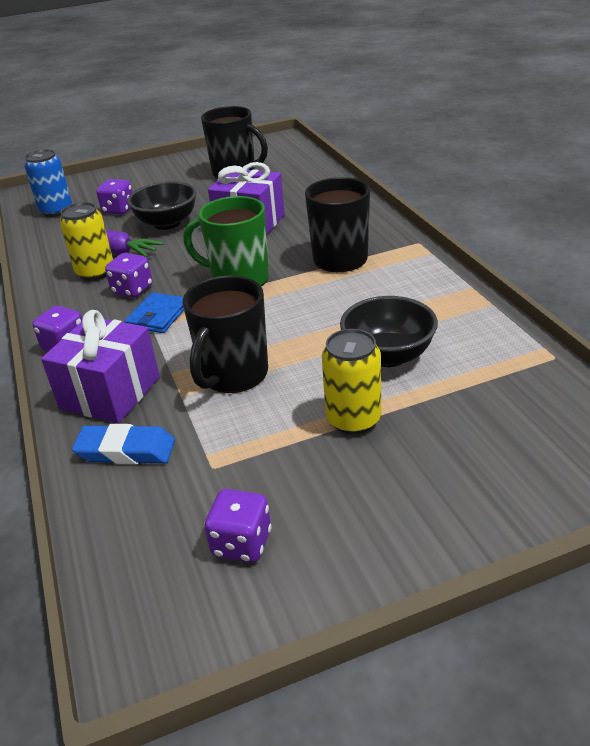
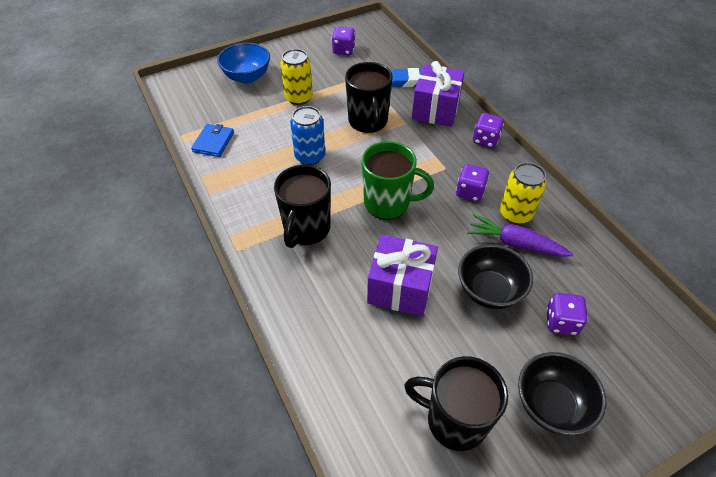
camera: 170 degrees right, 15 degrees up
(56, 210) = (638, 323): blue can -> blue can (310, 156)
(158, 316) = (436, 166): blue wallet -> blue wallet (213, 142)
(233, 375) = (368, 121): black mug -> black mug turned 150 degrees clockwise
(388, 355) = (277, 135): black bowl -> black bowl (551, 405)
(471, 471) = (247, 77): none -> blue bowl

